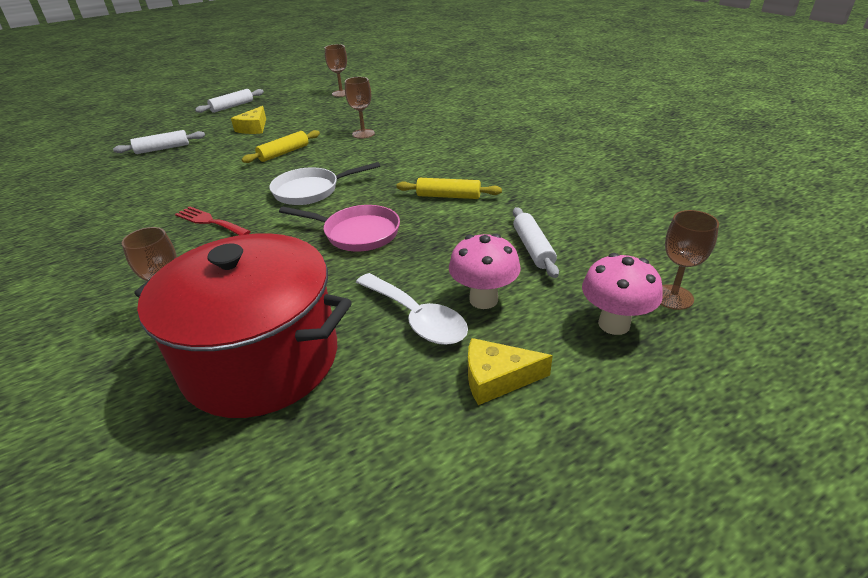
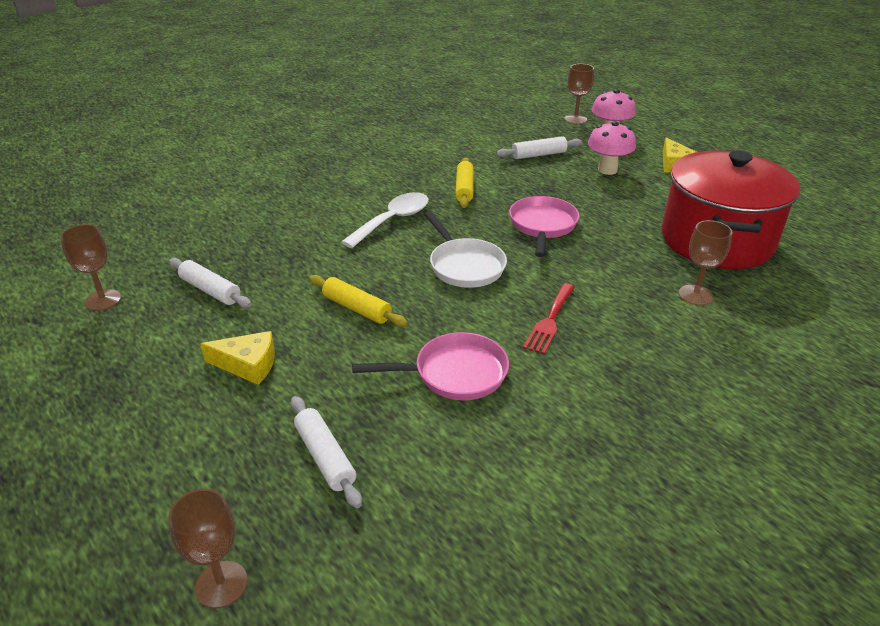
camera: 100 degrees left, 0 degrees up
(189, 182) = (454, 373): none -> pink pan
(232, 106) = (109, 430): white rolling pin -> white rolling pin (210, 290)
(363, 134) = (298, 254): brown goblet -> brown goblet (221, 584)
(417, 318) = (639, 190): white spoon -> white spoon (393, 220)

